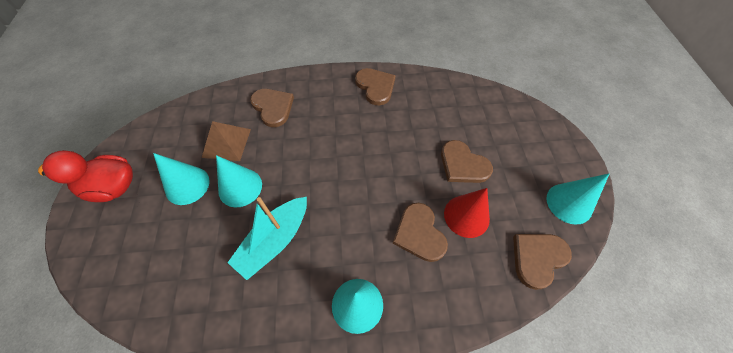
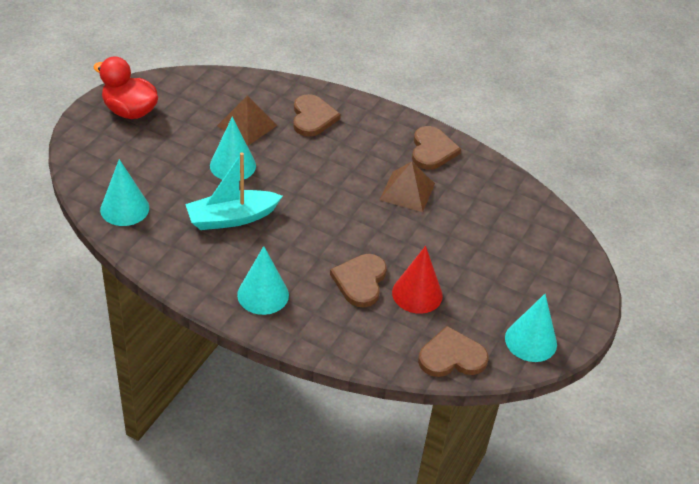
camera: 30 degrees right, 15 degrees down
(187, 185) = (190, 141): turquoise cone -> turquoise cone (124, 208)
(386, 130) = (407, 191): none -> brown pyramid
(463, 164) = (455, 257): brown heart -> none

